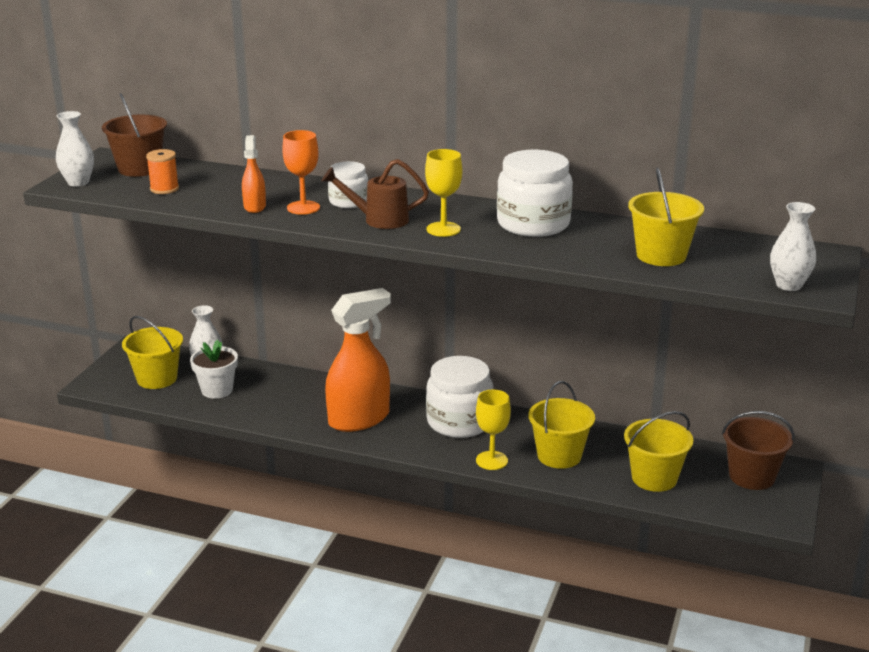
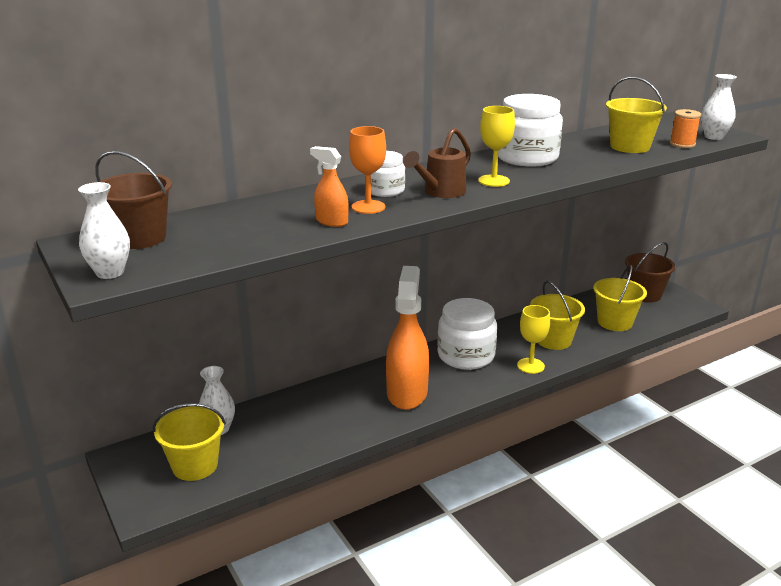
camera: 50 degrees left, 0 degrees up
(164, 189) = (215, 242): orange spool -> orange spool (682, 144)
(217, 390) = (265, 441): white flower pot -> none

